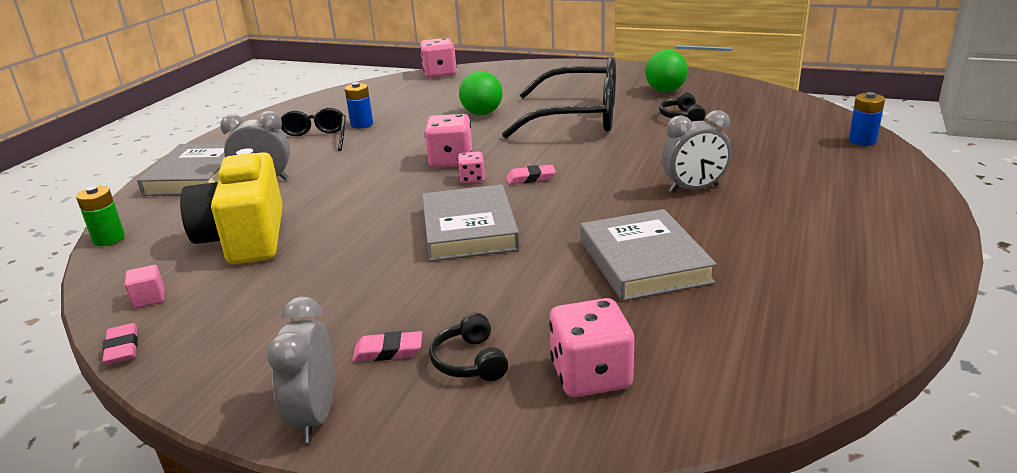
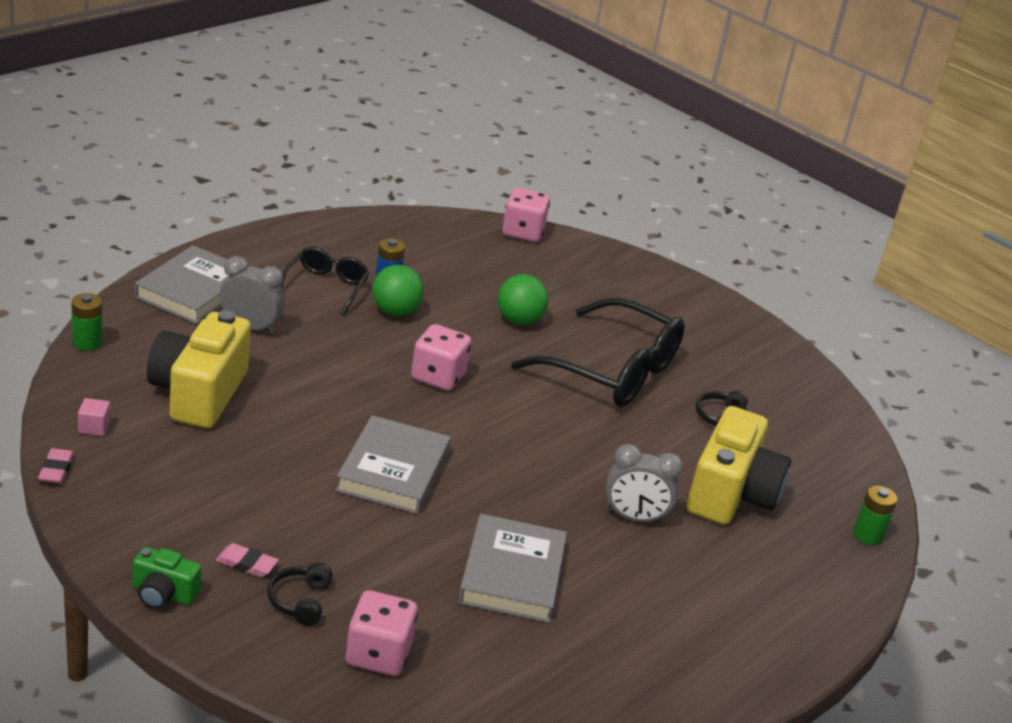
camera: 15 degrees right, 5 degrees up
(314, 416) = (163, 594): grey clock -> green camera
(472, 179) = (440, 410): pink dice -> none
(531, 178) = (495, 434): pink eraser -> none
(665, 91) = (742, 371): green ball -> green ball (395, 311)
(743, 152) = (731, 494): none -> yellow camera
(862, 141) = (867, 535): blue battery -> green battery

